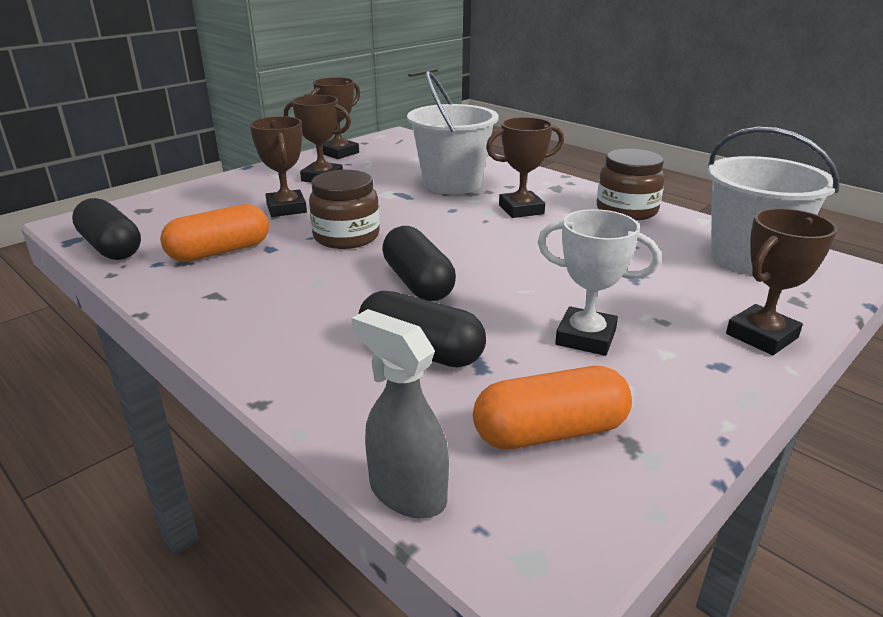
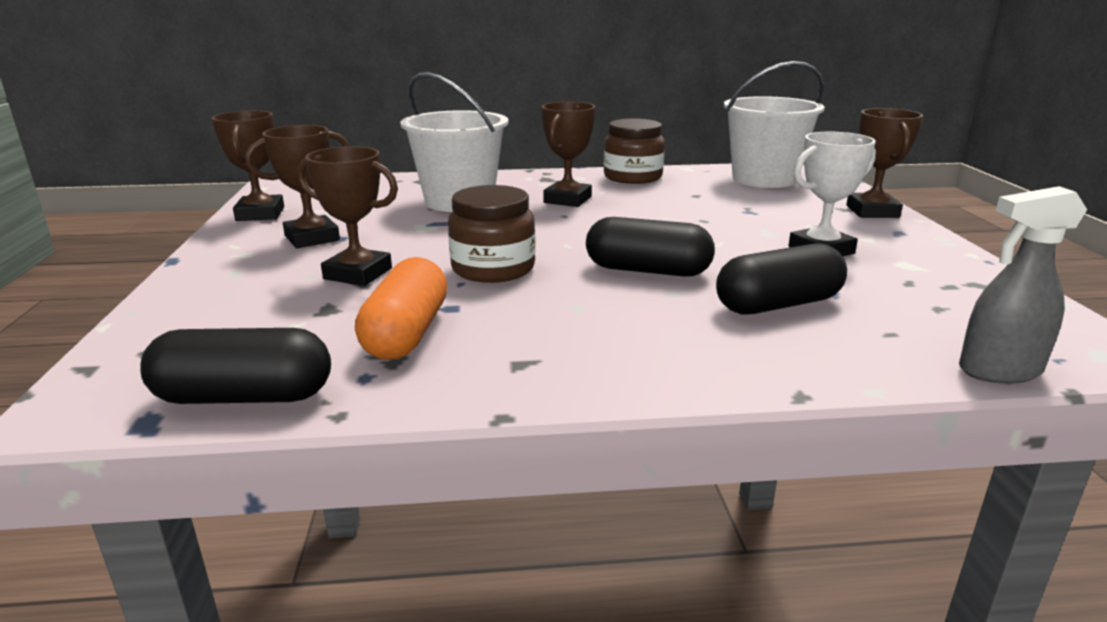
camera: 50 degrees left, 5 degrees down
(550, 432) = (946, 300): orange capsule -> none

